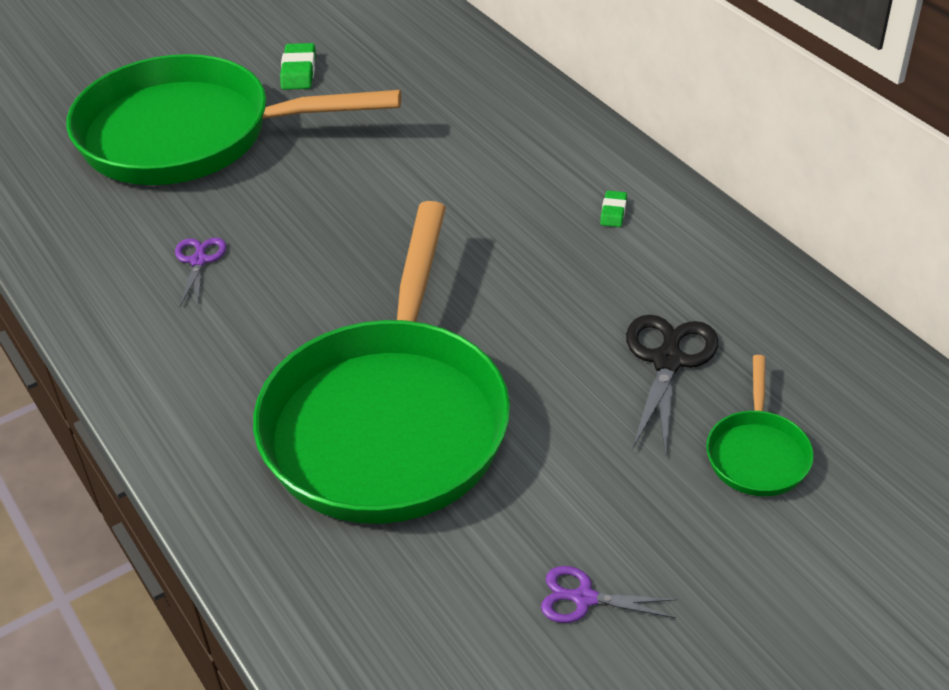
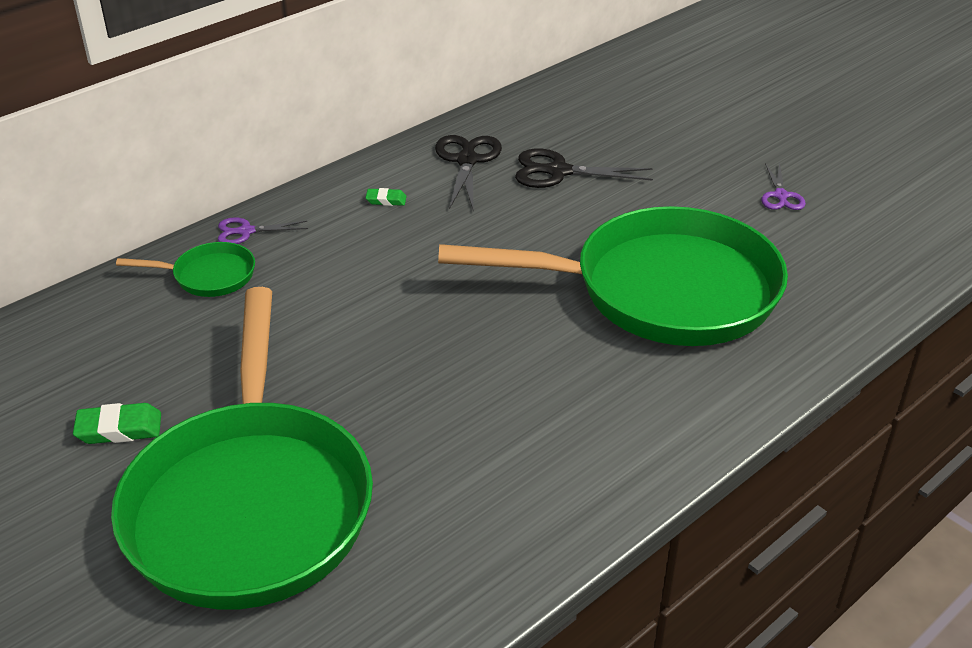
camera: 100 degrees left, 5 degrees down
(199, 260) = (485, 444): purple scissors -> purple scissors (245, 231)
(699, 280) = (467, 160): none -> black scissors
(757, 454) = (634, 139): green pan -> green pan (209, 276)

